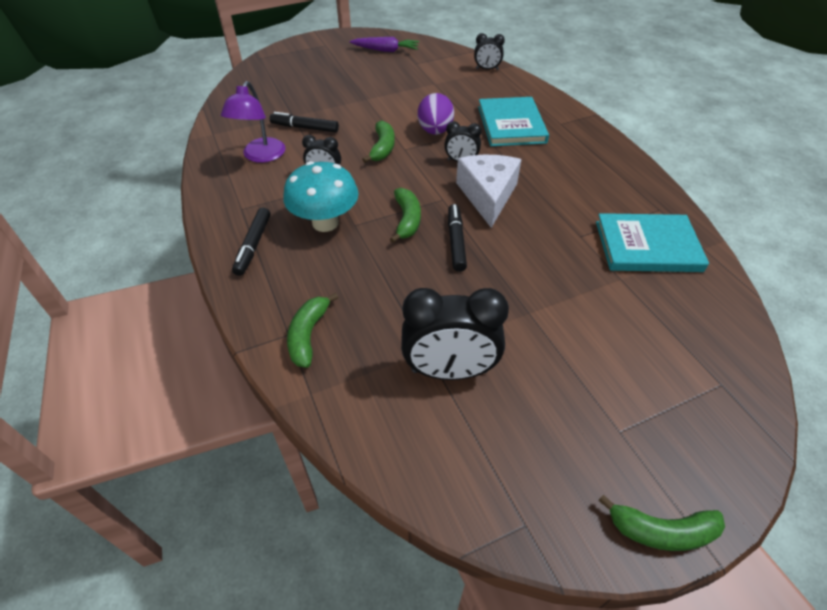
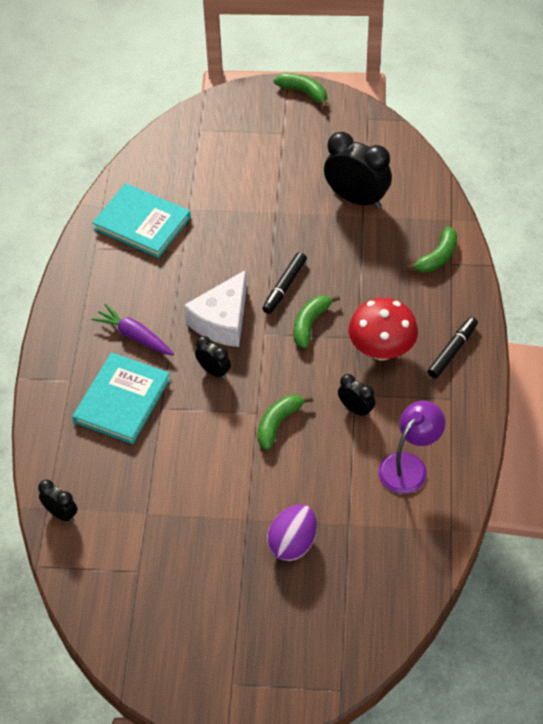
camera: 150 degrees left, 5 degrees up
(305, 128) = (344, 494): black marker -> none
(325, 223) = (381, 350): turquoise mushroom -> red mushroom
(385, 50) = (156, 624): purple carrot -> purple carrot (134, 336)
(435, 131) = (208, 425): purple egg -> purple egg (292, 543)

